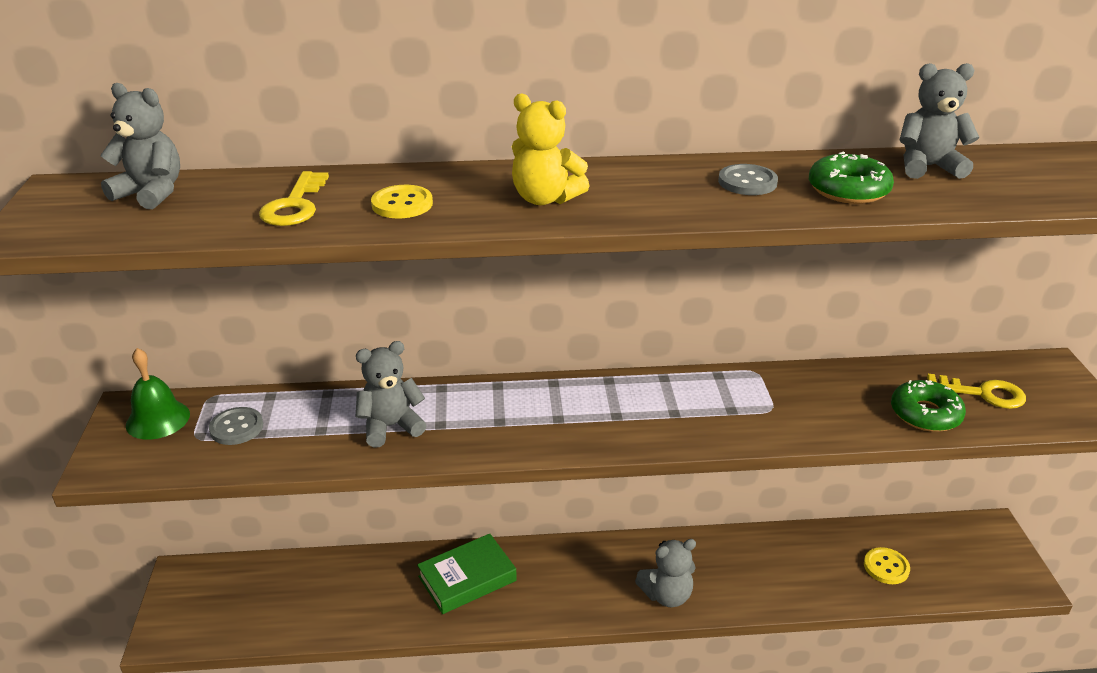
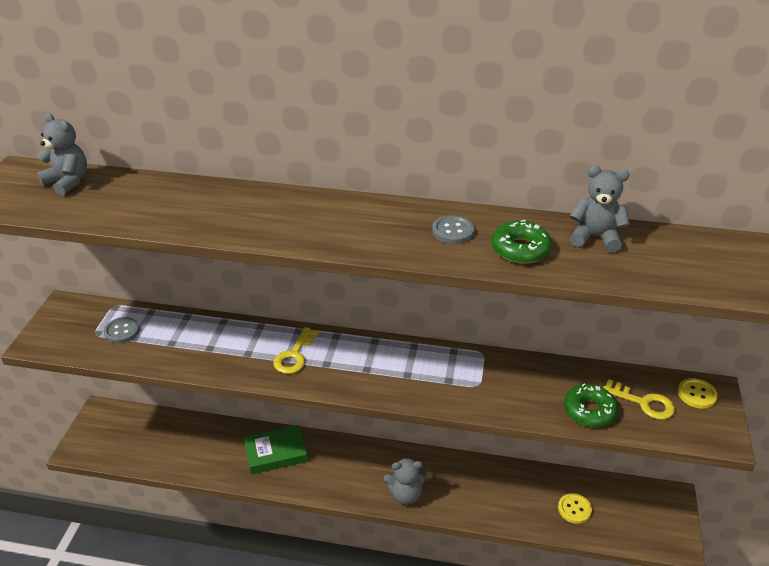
camera: 15 degrees right, 5 degrees up
(158, 419) = (78, 316): green bell -> none
(295, 205) = (147, 205): yellow key -> yellow key (295, 355)
(391, 426) = (216, 349): grey teddy bear -> none
(402, 204) = (212, 214): yellow button -> yellow button (696, 394)
(545, 199) = (306, 224): yellow teddy bear -> none

